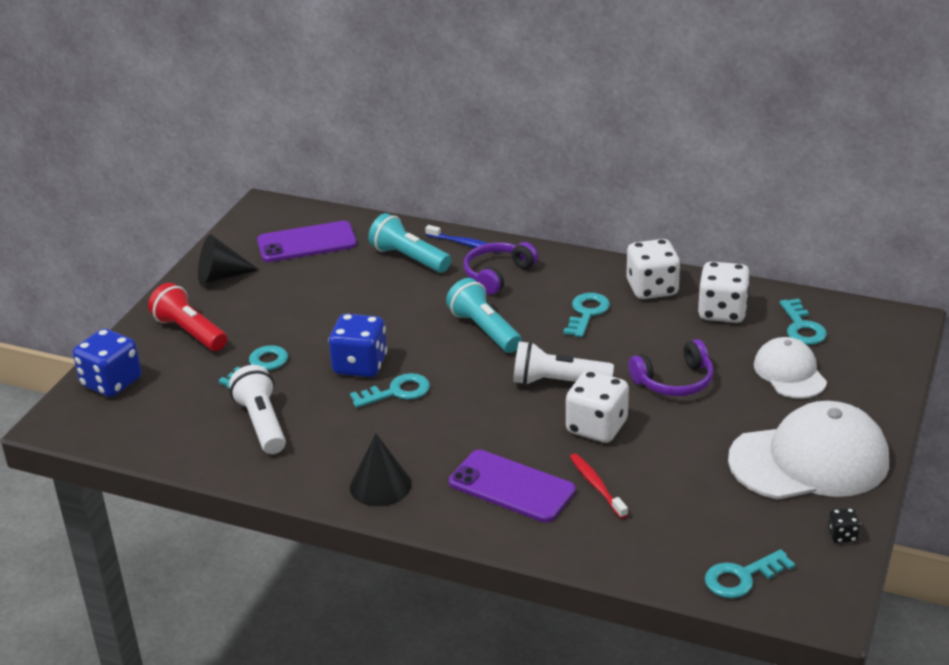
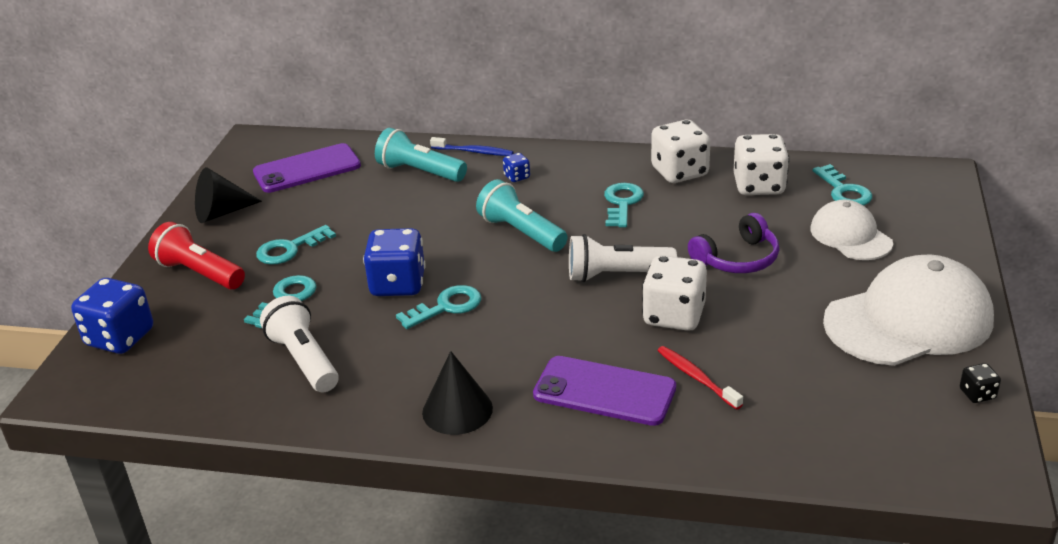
camera: 10 degrees left, 0 degrees up
(497, 274) = (517, 177): purple headphones -> blue dice
(742, 577) = (892, 455): turquoise key -> turquoise key (290, 249)

